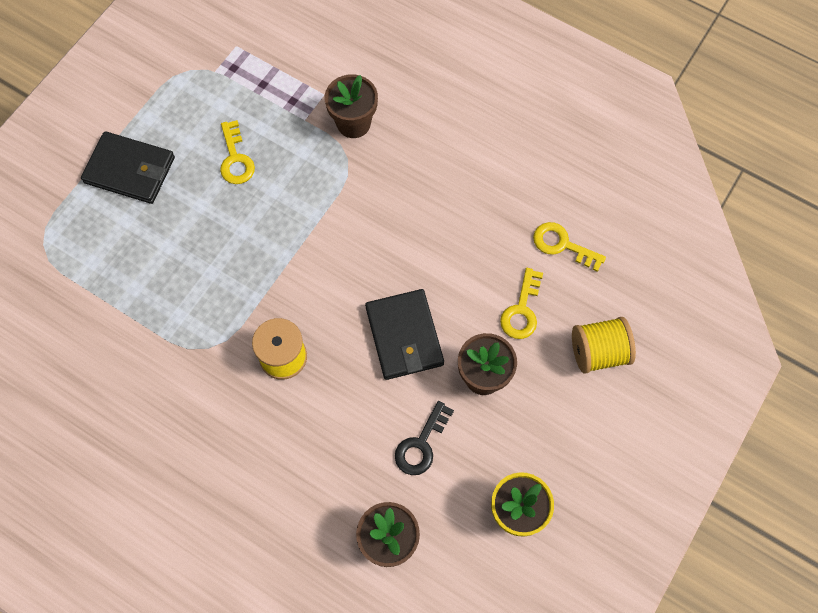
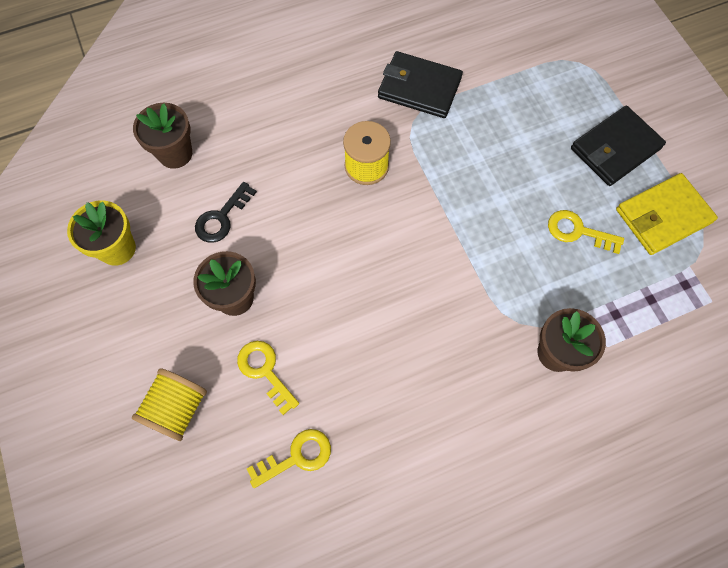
camera: 125 degrees right, 0 degrees up
(179, 107) = (663, 216): none -> yellow wallet
(404, 336) = (316, 261): black wallet -> black wallet (419, 88)
(421, 444) = (222, 217): black key -> black key turned 120 degrees counterclockwise

